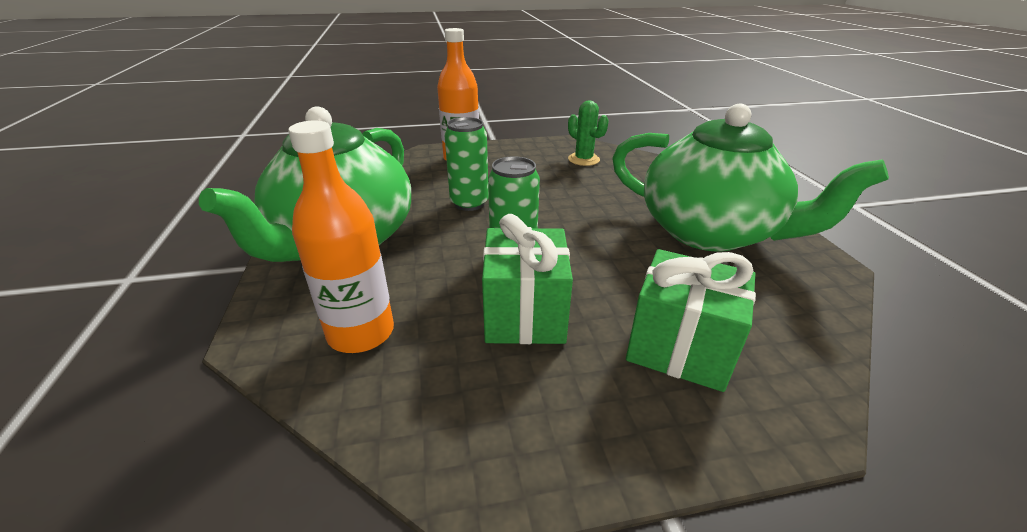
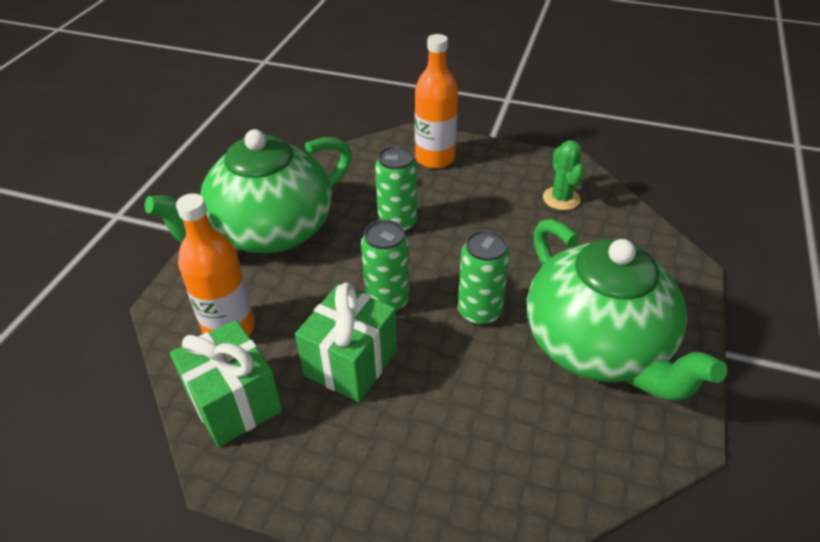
camera: 30 degrees right, 10 degrees up
(600, 239) = (479, 312): none -> green can
(679, 347) = (442, 447): green gift -> green gift (234, 402)

